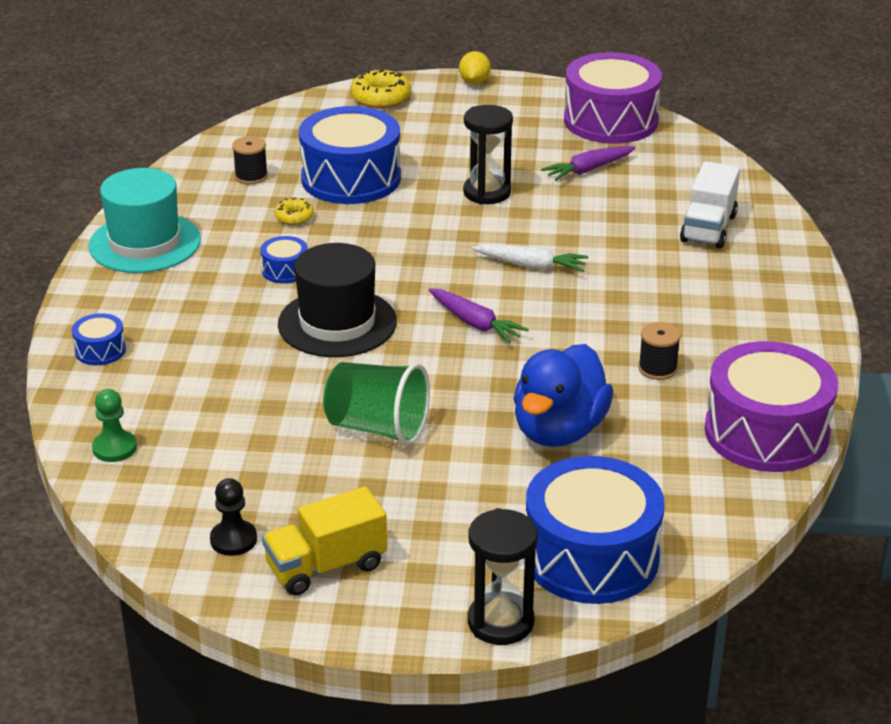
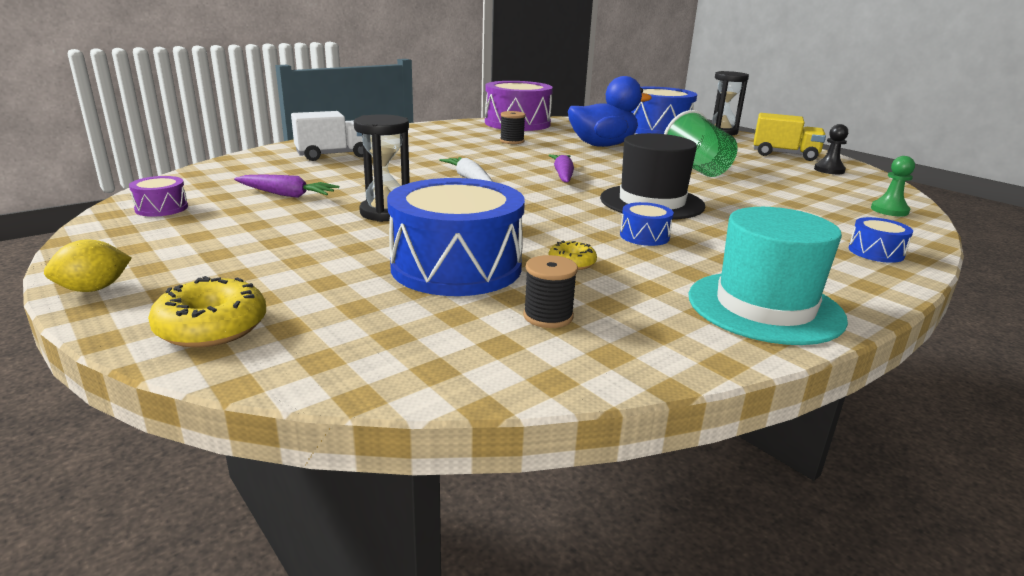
camera: 135 degrees left, 10 degrees down
(610, 120) = (161, 208): purple drum -> purple drum, size x0.43

